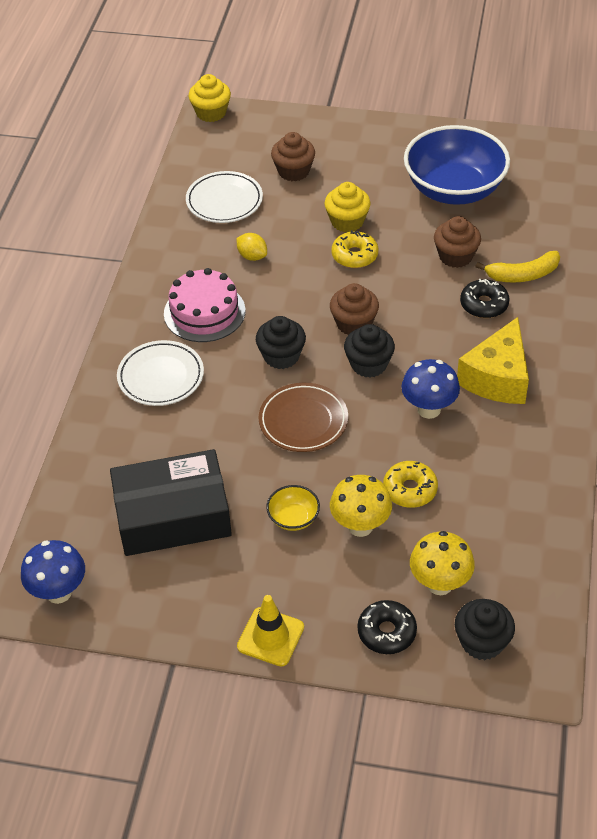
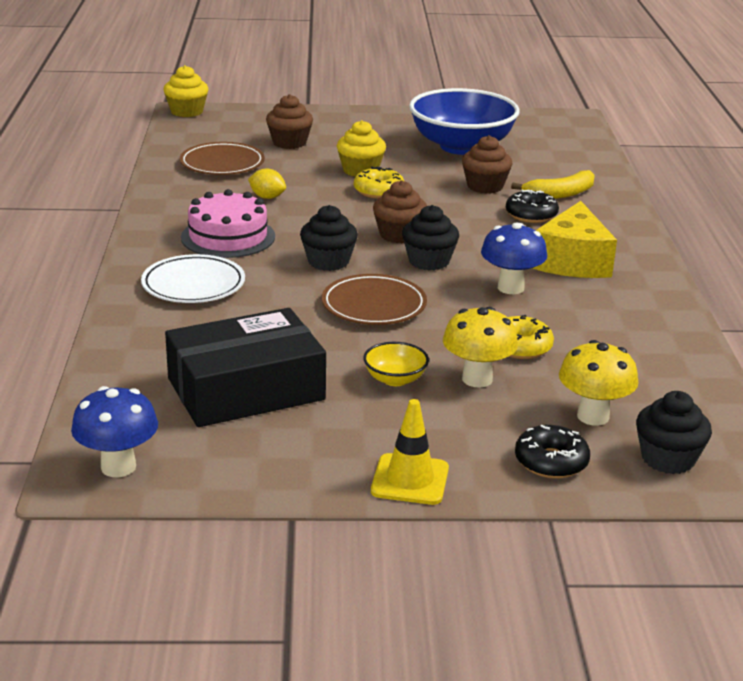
camera: 15 degrees left, 20 degrees down
(224, 201) = (222, 164): white plate -> brown plate

